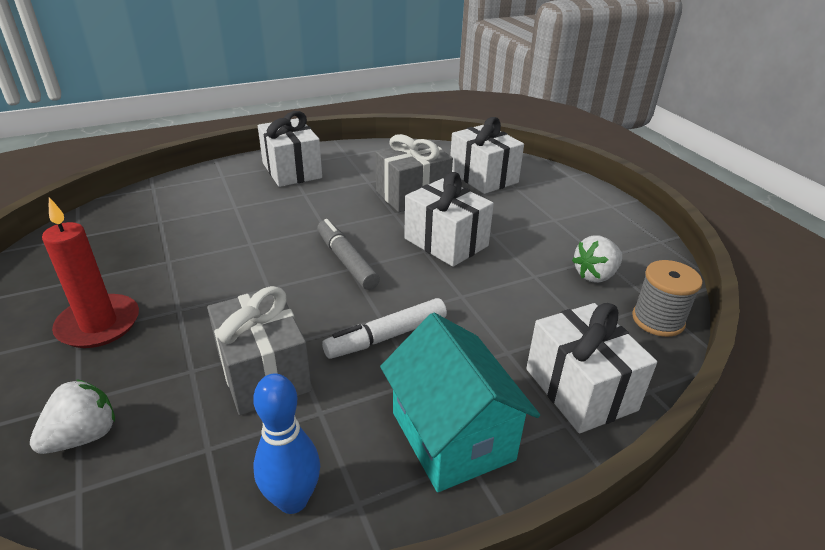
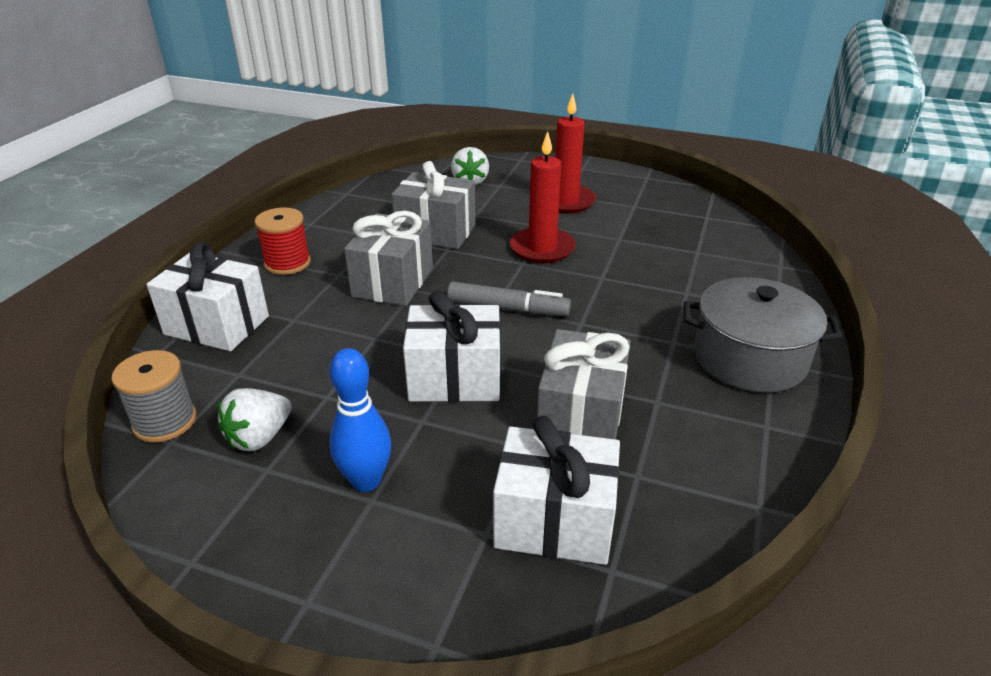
camera: 135 degrees right, 0 degrees up
(230, 289) = (542, 248): none -> red candle
(292, 170) = (749, 358): white gift -> grey pot
(292, 500) = (342, 211): blue bowling pin -> blue bowling pin (366, 481)
(386, 336) = (393, 282): white marker -> grey gift
(452, 436) = (287, 263): turquoise house -> red spool
(595, 275) = (259, 437): white strawberry -> white strawberry turned 150 degrees counterclockwise

